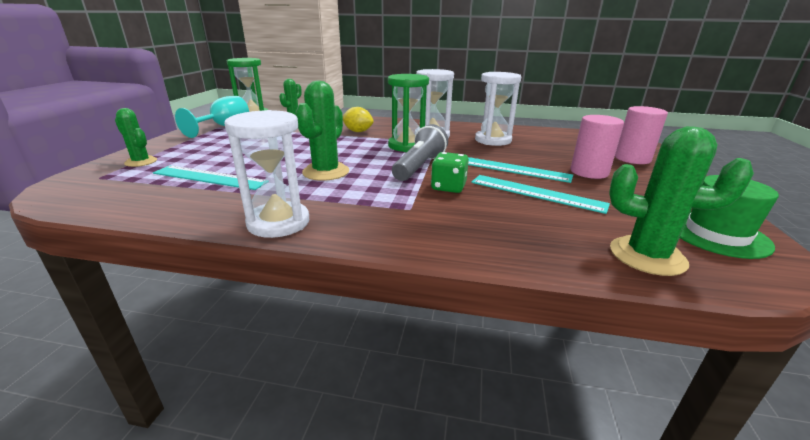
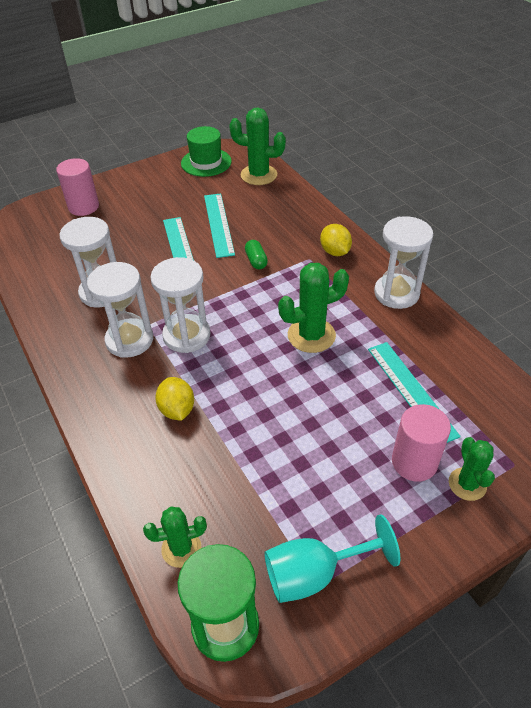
camera: 130 degrees left, 20 degrees up
(395, 225) = (335, 252): none -> yellow lemon
(407, 146) = (186, 335): green hourglass -> white hourglass
(419, 167) = (234, 295): grey flashlight -> none
(448, 187) = (256, 261): green dice -> green capsule
(589, 172) = (145, 216): pink cylinder -> pink cylinder (414, 462)
(647, 256) = (258, 175): green cactus -> green cactus turned 60 degrees counterclockwise

